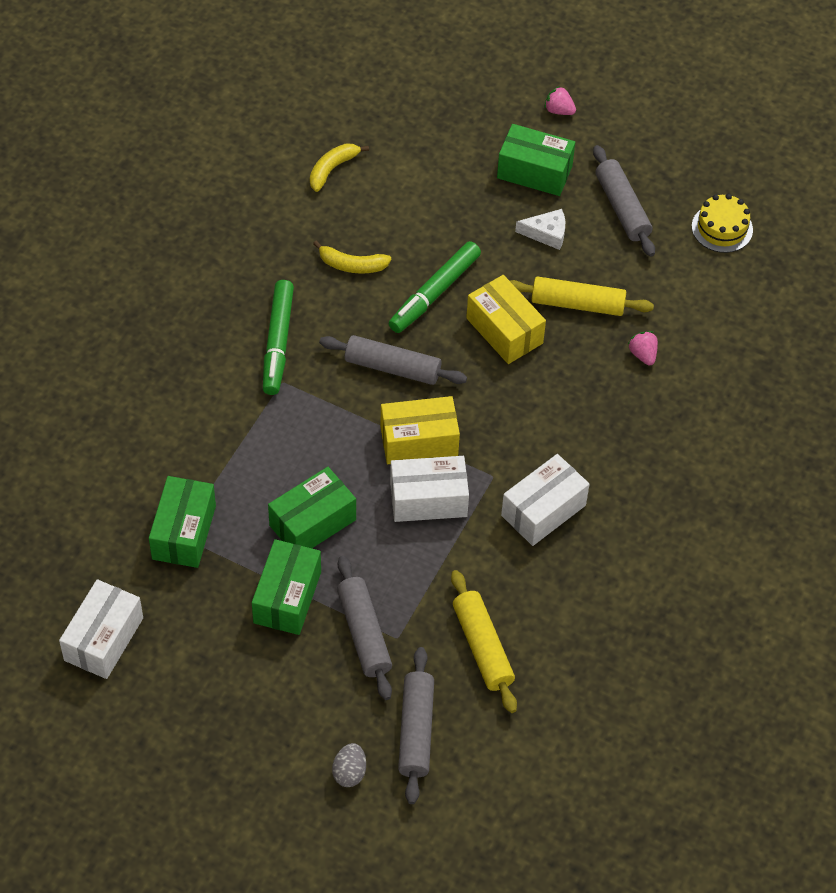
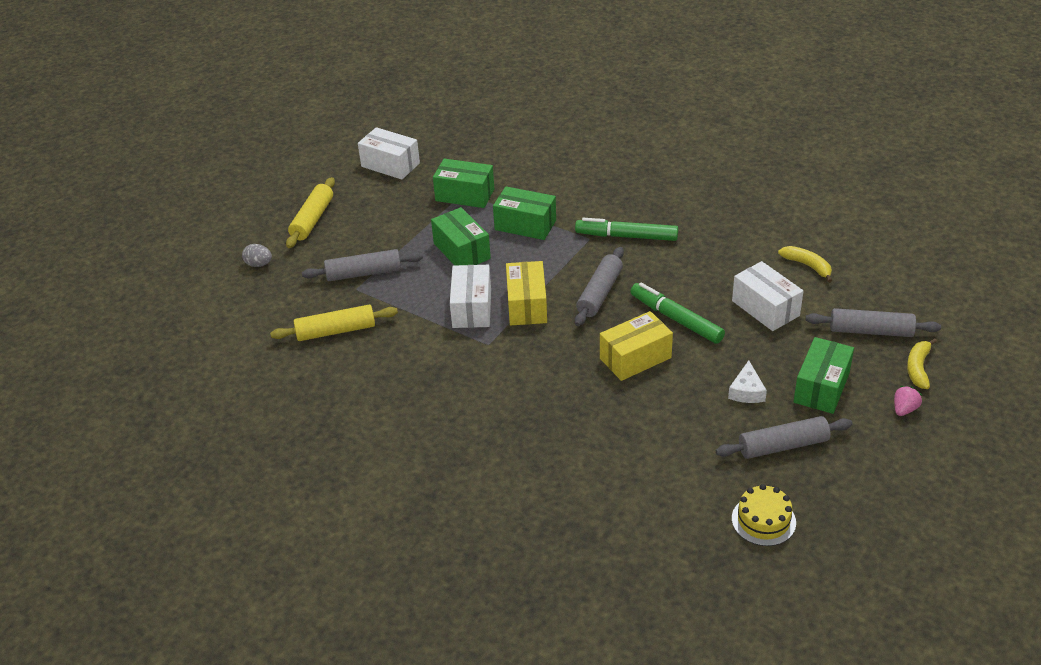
camera: 100 degrees right, 15 degrees down
(287, 597) = (402, 239): green box -> green box (525, 225)
(352, 265) = (704, 274): yellow banana -> yellow banana (918, 368)
(416, 730) = (279, 295): grey rolling pin -> grey rolling pin (871, 331)
(543, 510) = (450, 371): white box -> white box (765, 308)
(577, 304) = (665, 406): yellow rolling pin -> yellow rolling pin (312, 219)
(643, 355) = (605, 446): pink strawberry -> none

